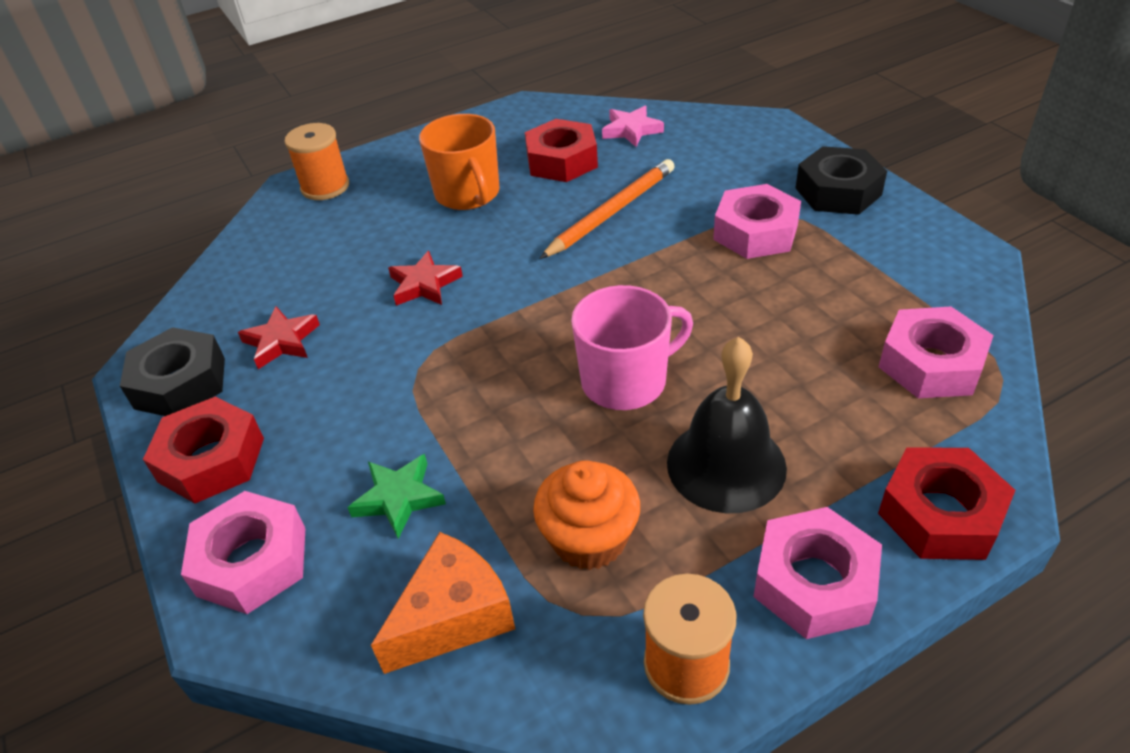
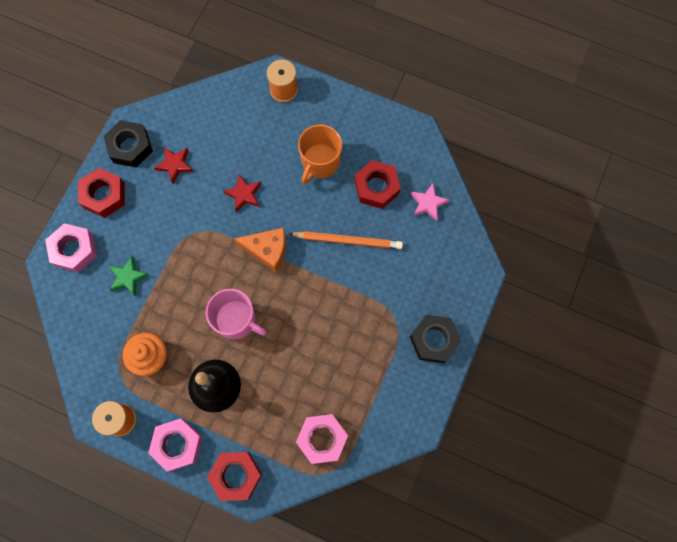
camera: 50 degrees right, 30 degrees up
(453, 617) = (93, 334): orange cheese -> orange cheese (267, 250)
(755, 232) = (373, 318): pink nut -> none

